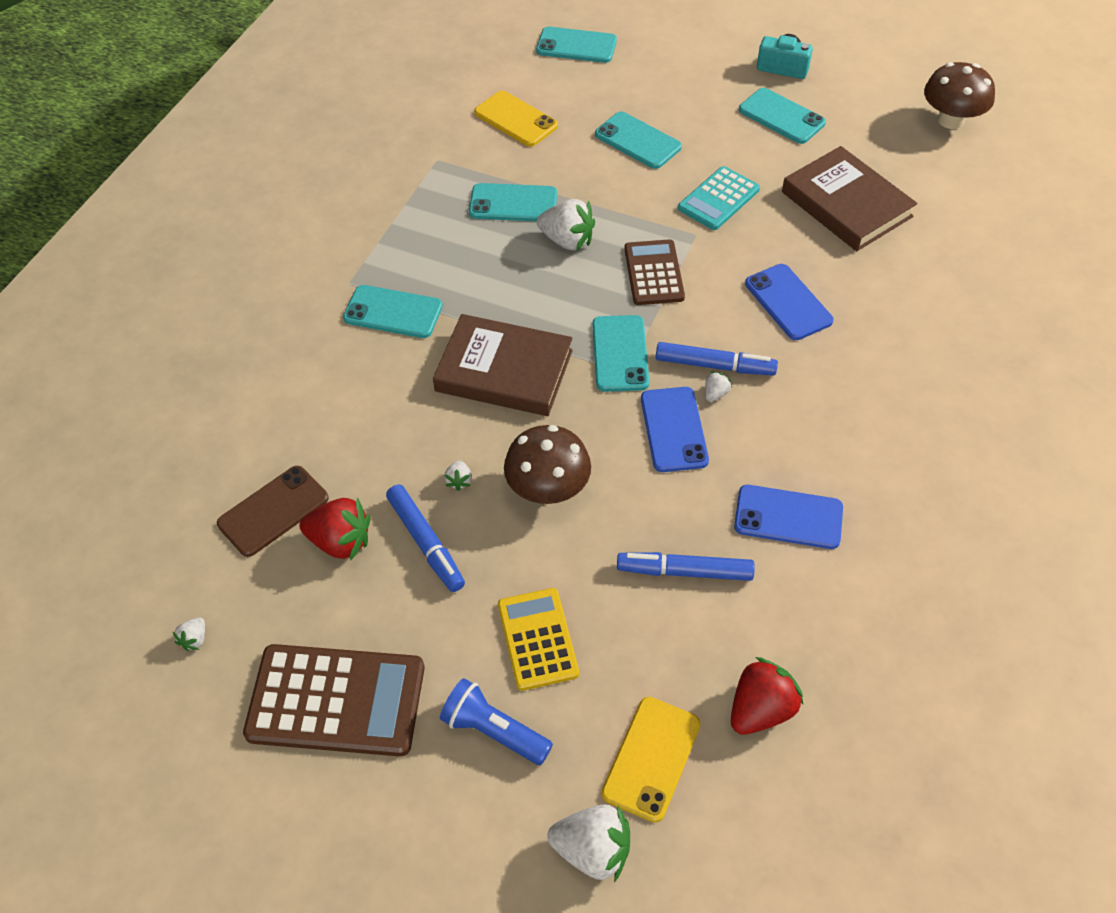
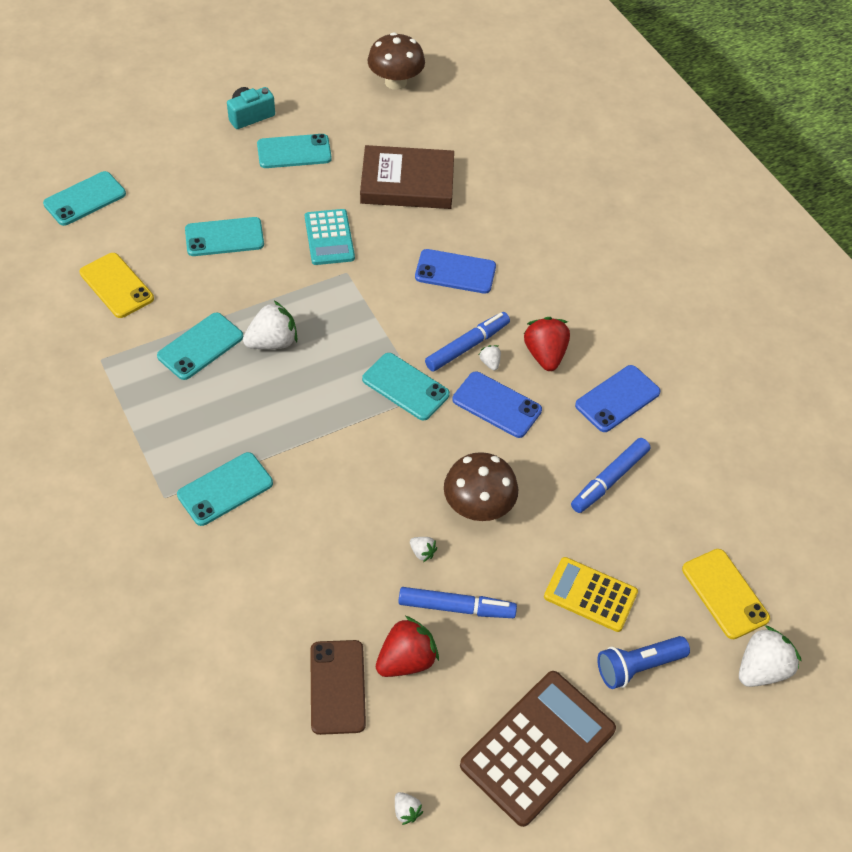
camera: 55 degrees left, 0 degrees up
(504, 371) = (352, 460): brown book -> none
(516, 119) = (117, 285): yellow phone -> yellow phone turned 60 degrees clockwise
(653, 273) = (355, 318): brown calculator -> none
(760, 709) = (736, 514): red strawberry -> red strawberry (545, 355)

